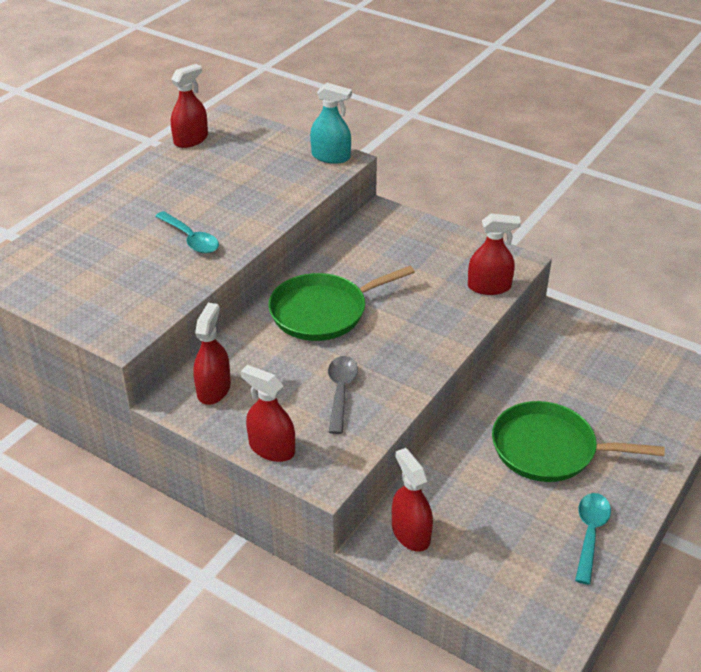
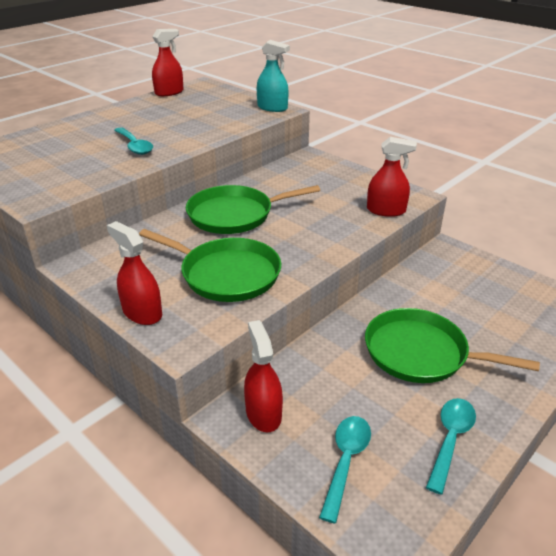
camera: 10 degrees right, 5 degrees down
(213, 389) = (114, 261): red spray bottle -> none
(341, 391) = (226, 274): grey spoon -> green pan
(499, 567) = (346, 461): none -> turquoise spoon

